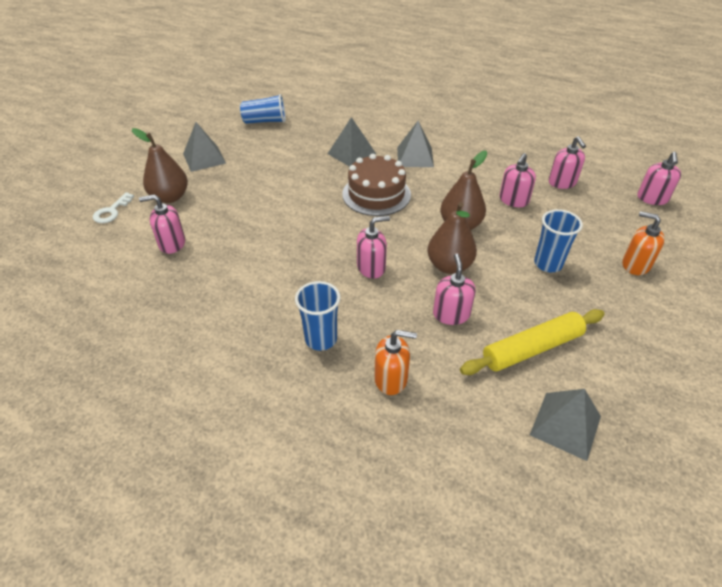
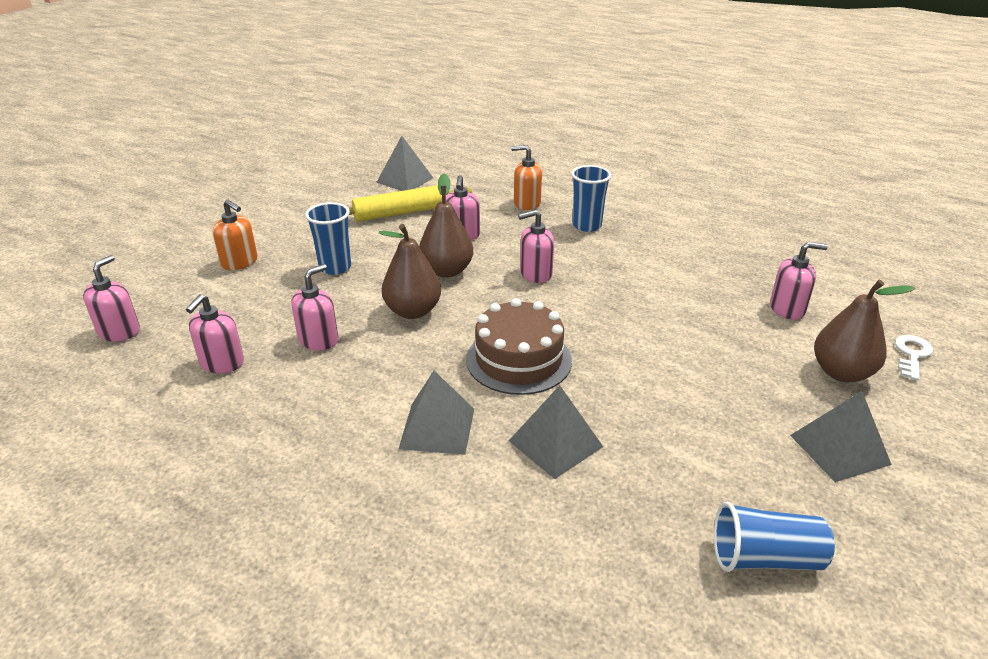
camera: 175 degrees left, 10 degrees down
(562, 183) = (222, 363): pink soap dispenser -> pink soap dispenser turned 150 degrees counterclockwise

